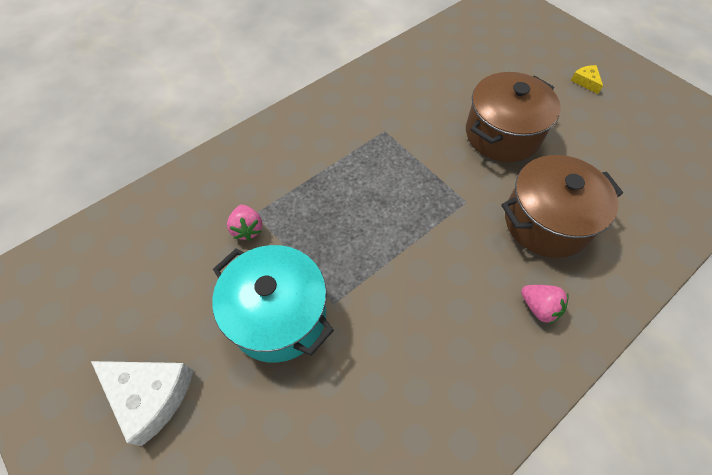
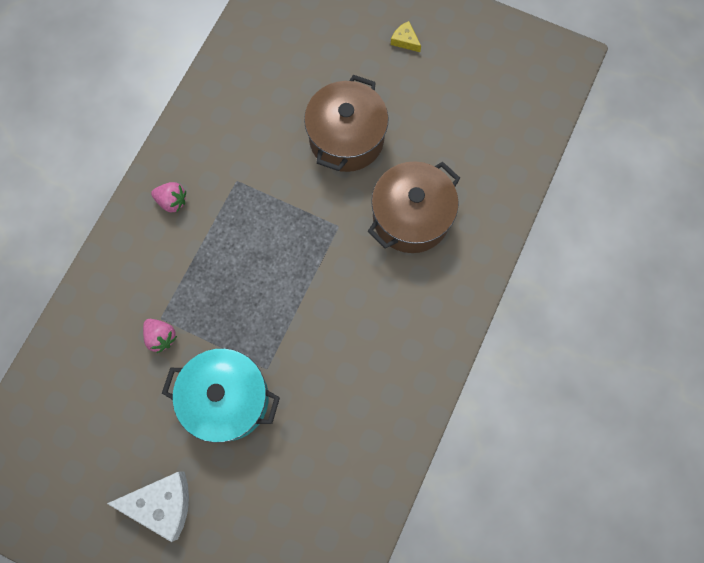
camera: 25 degrees left, 15 degrees up
(539, 307) = (427, 299): pink strawberry -> pink strawberry (172, 201)

